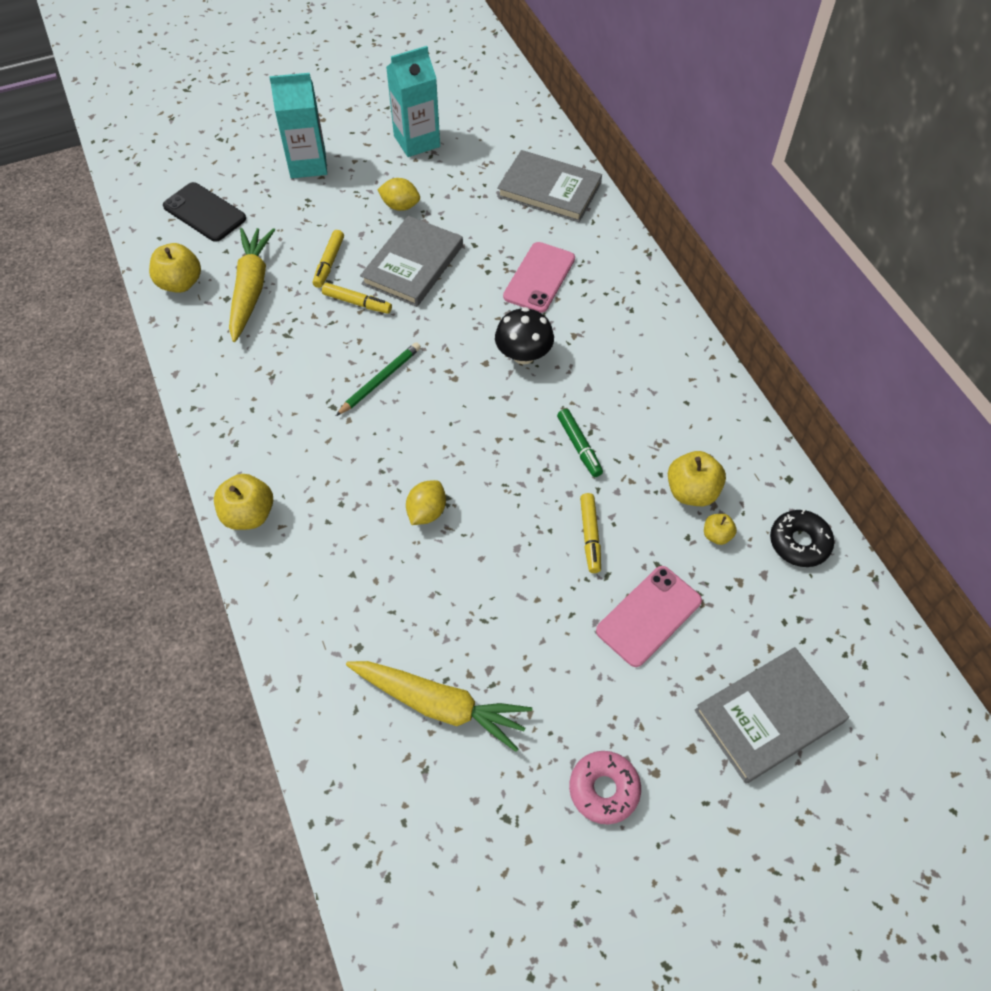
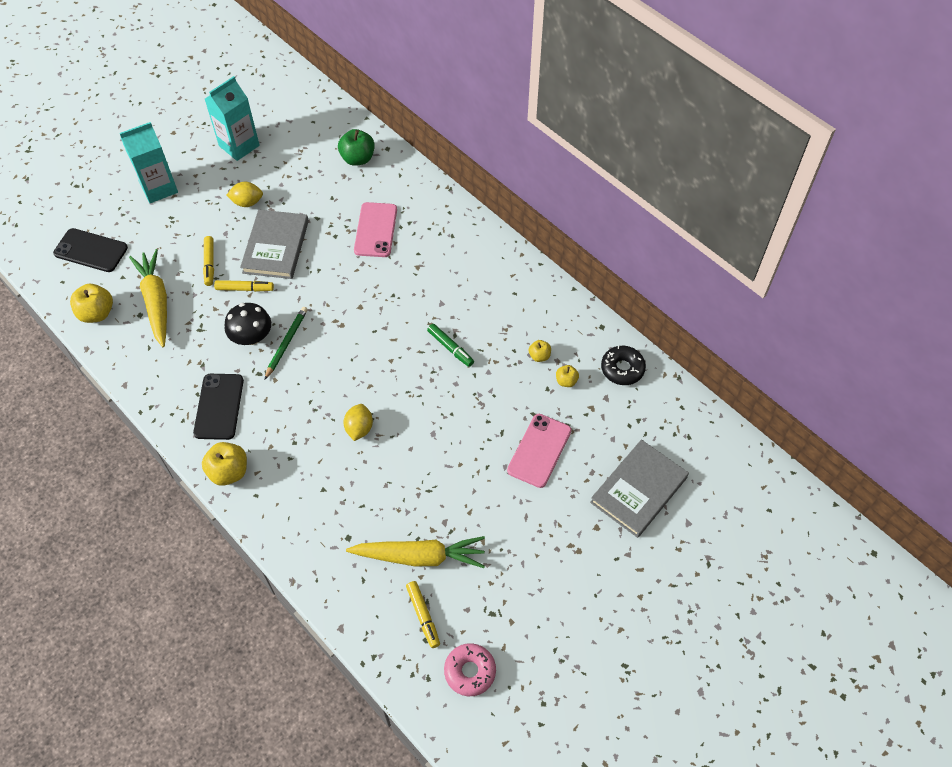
camera: 20 degrees left, 0 degrees up
(270, 432) = (219, 406): none -> black phone
(523, 354) = (386, 292): black mushroom -> black mushroom (251, 337)
(549, 190) = (358, 158): grey book -> green apple
(590, 536) = (480, 409): yellow marker -> yellow marker (423, 616)
(604, 789) = (549, 573): pink donut -> pink donut (470, 671)
(691, 491) = (539, 356): yellow apple -> yellow apple, size x0.55

